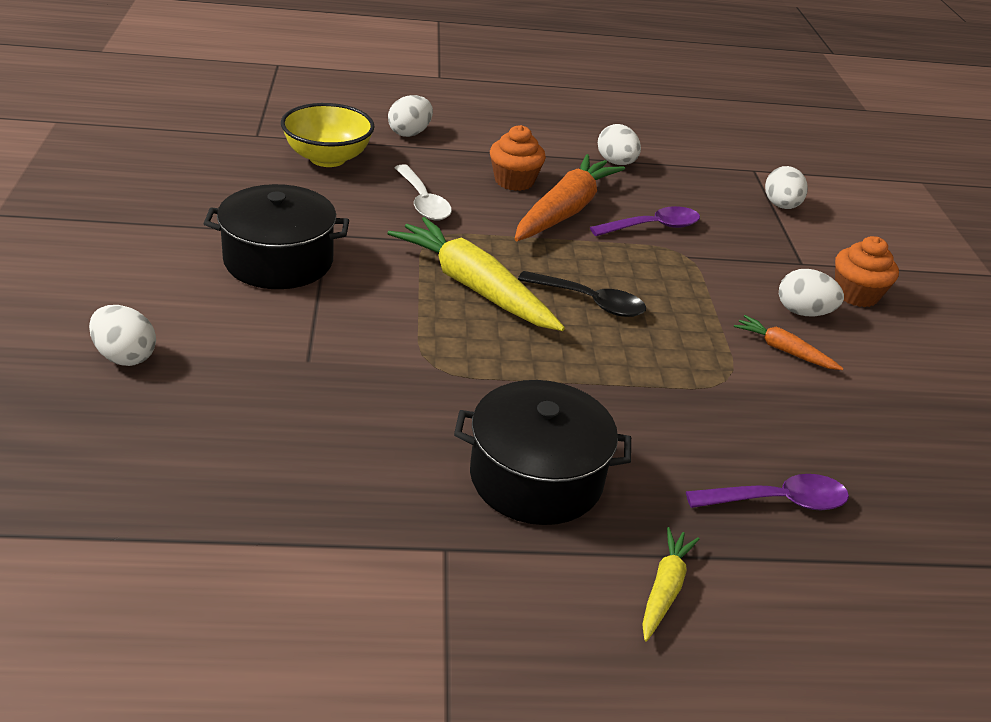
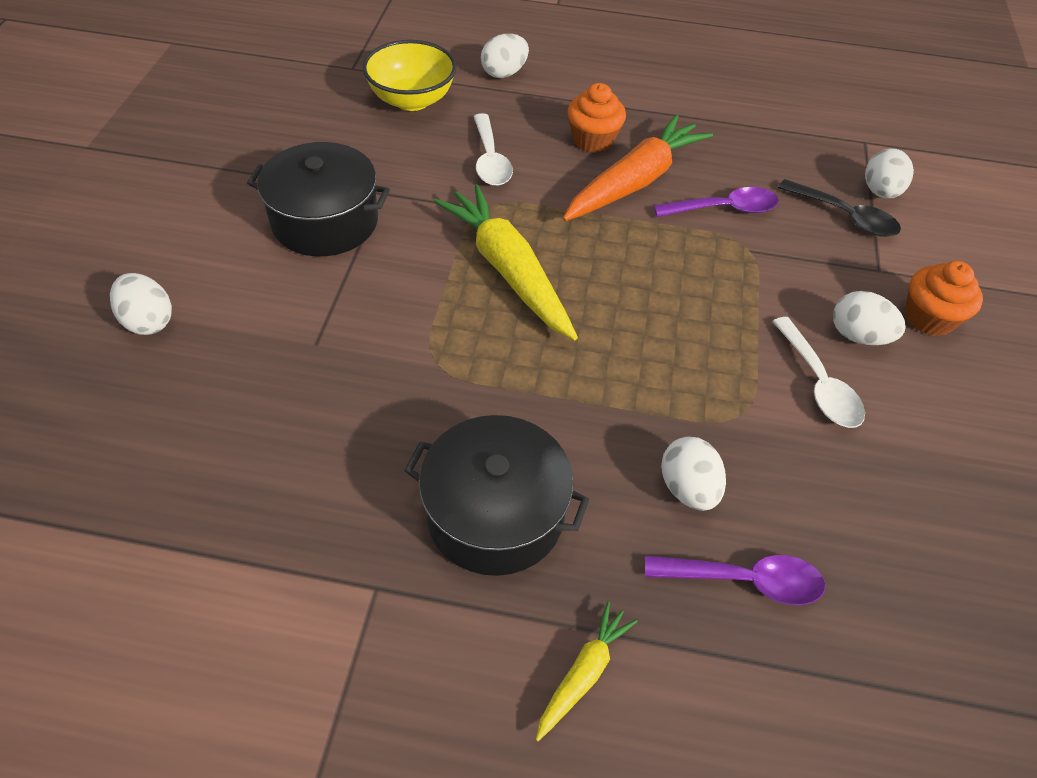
camera: 15 degrees right, 15 degrees up
(590, 302) = (624, 300): black spoon -> black spoon (845, 216)
(616, 163) = (711, 123): white egg -> white egg (688, 488)
(784, 350) = (818, 384): orange carrot -> white spoon

